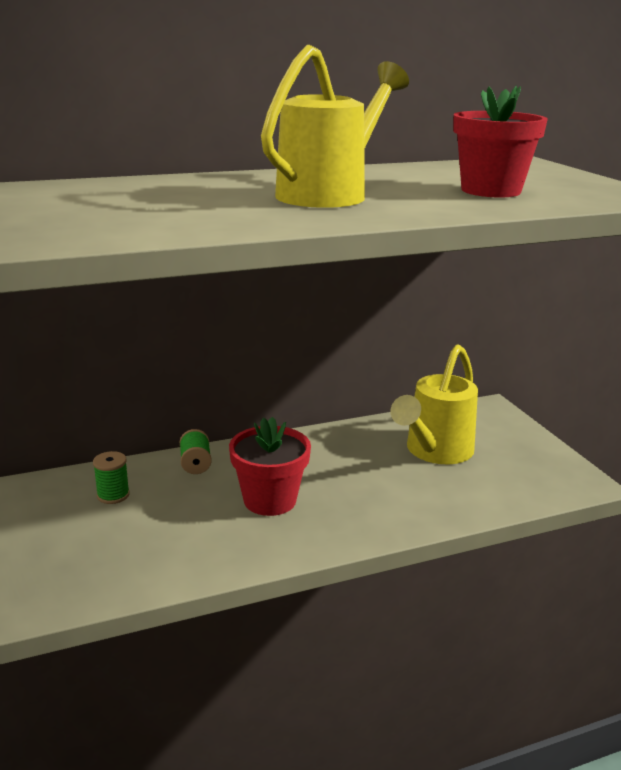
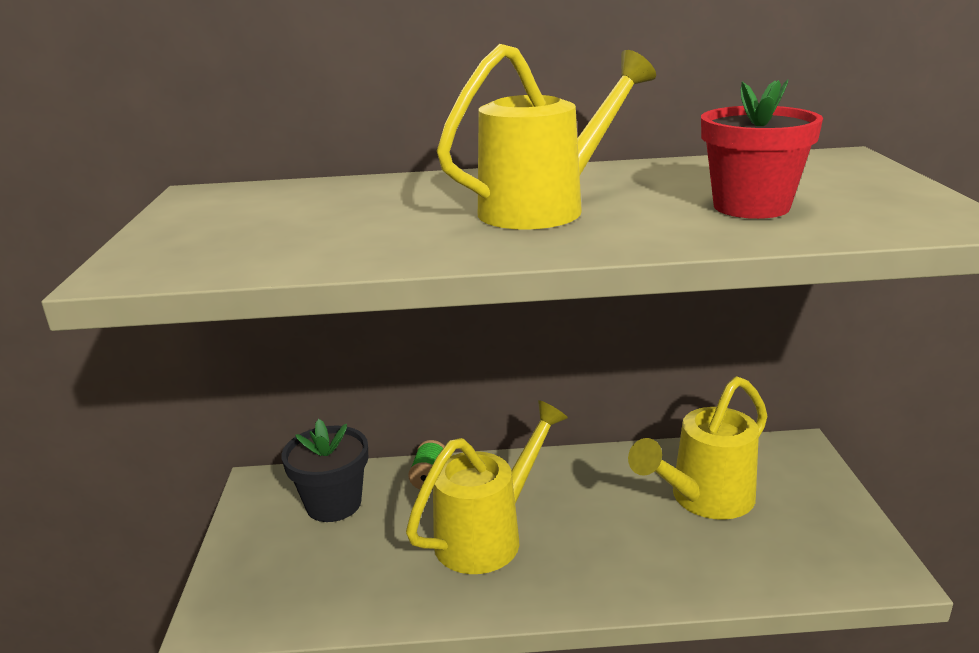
camera: 20 degrees right, 0 degrees up
(113, 495) = (333, 504): green spool -> black flower pot
(270, 500) = (488, 535): red flower pot -> yellow watering can

